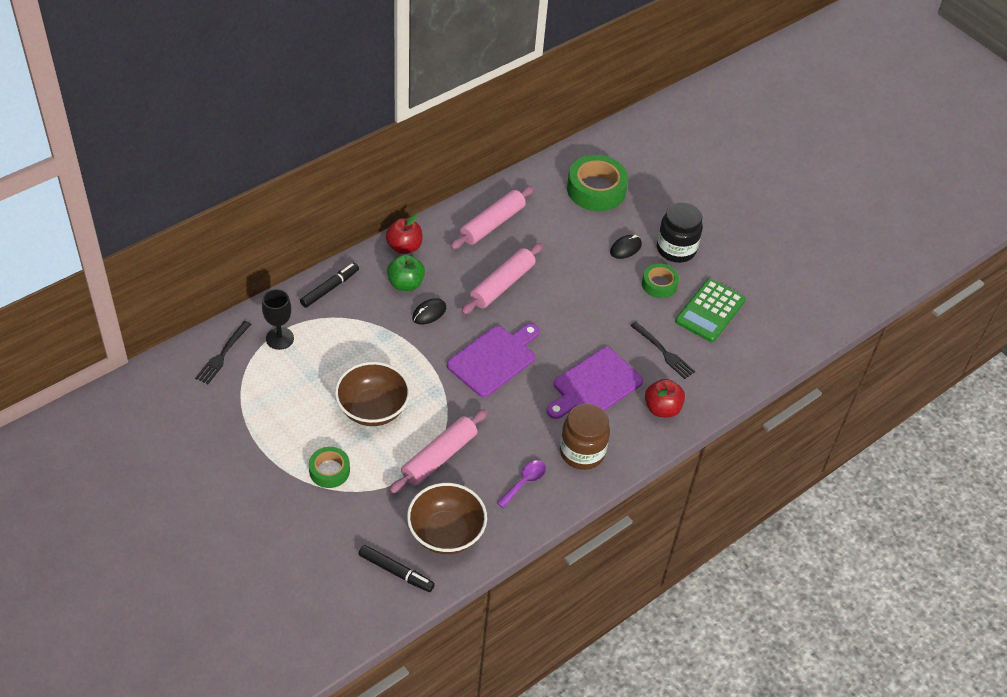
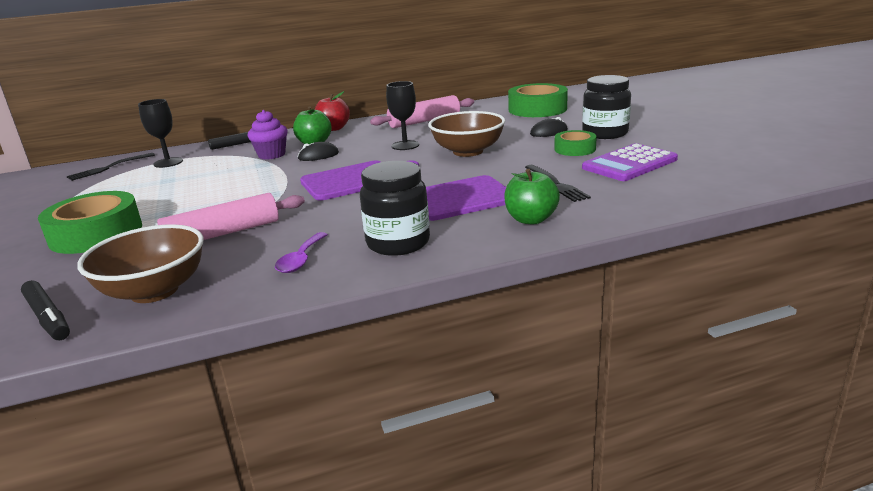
camera: 25 degrees right, 25 degrees down
(329, 471) = (96, 234): green tape -> green tape, size x1.75
(373, 409) = (195, 200): brown bowl -> brown bowl (468, 151)
(379, 314) = (271, 155): none -> purple cupcake
(502, 285) = (405, 145): pink rolling pin -> black goblet
(524, 482) = (301, 260): purple spoon -> purple spoon turned 135 degrees clockwise
(582, 452) = (398, 243): brown jar -> black jar
(662, 408) = (531, 219): red apple -> green apple
(710, 311) = (629, 164): green calculator -> purple calculator

